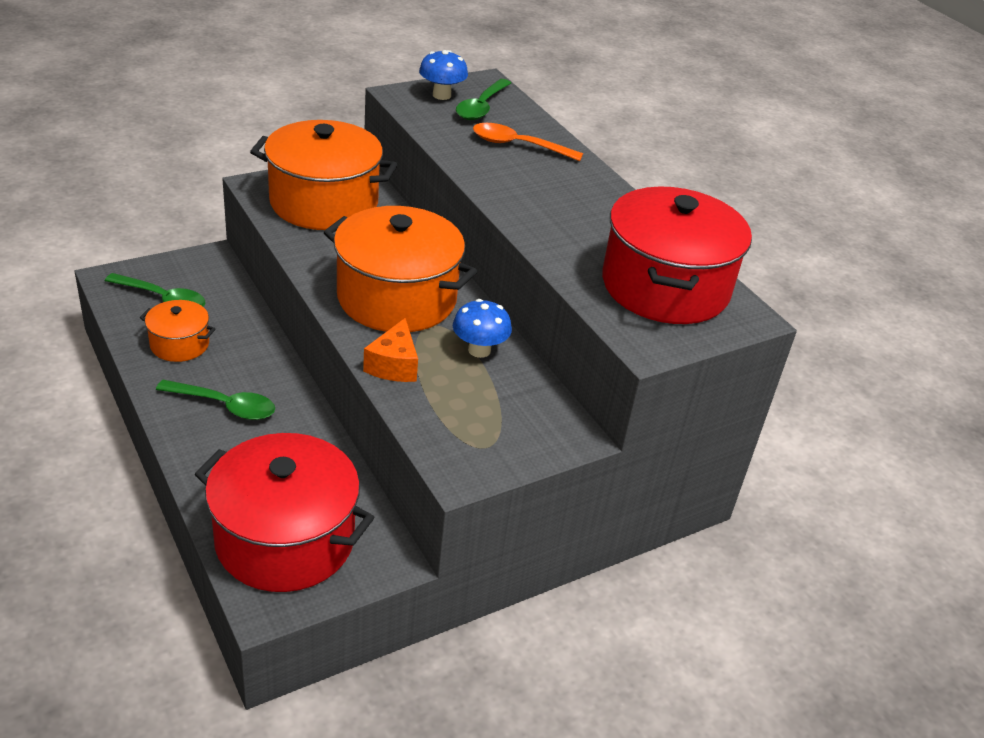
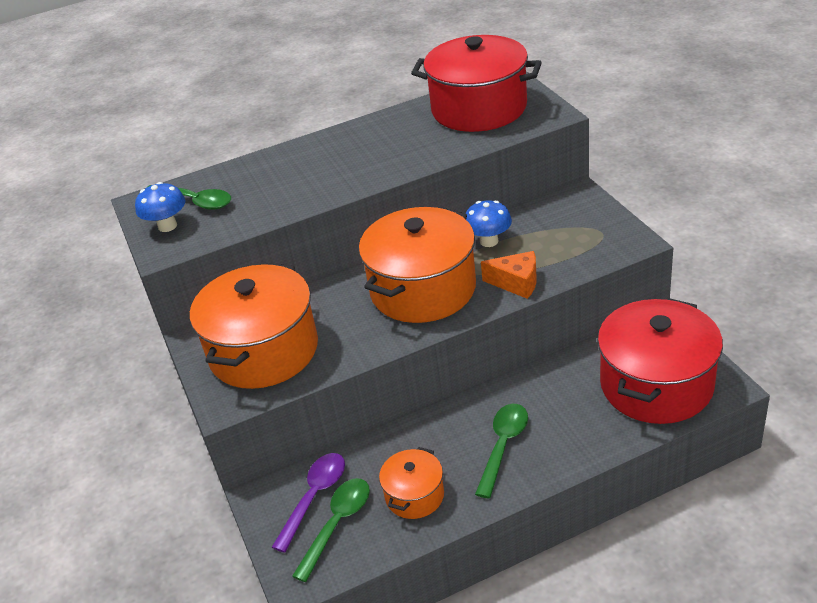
camera: 75 degrees left, 0 degrees up
(199, 286) = (314, 497): none -> purple spoon
(518, 145) = (270, 178): orange spoon -> none

